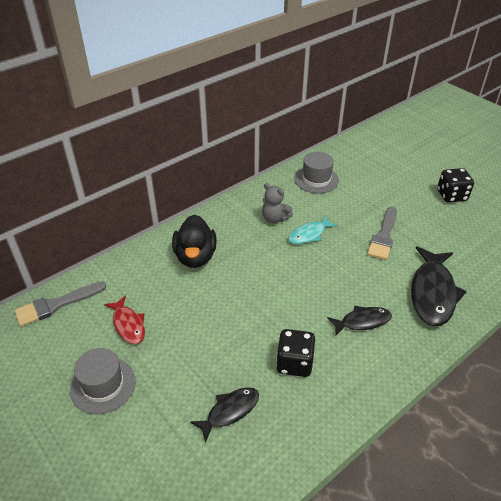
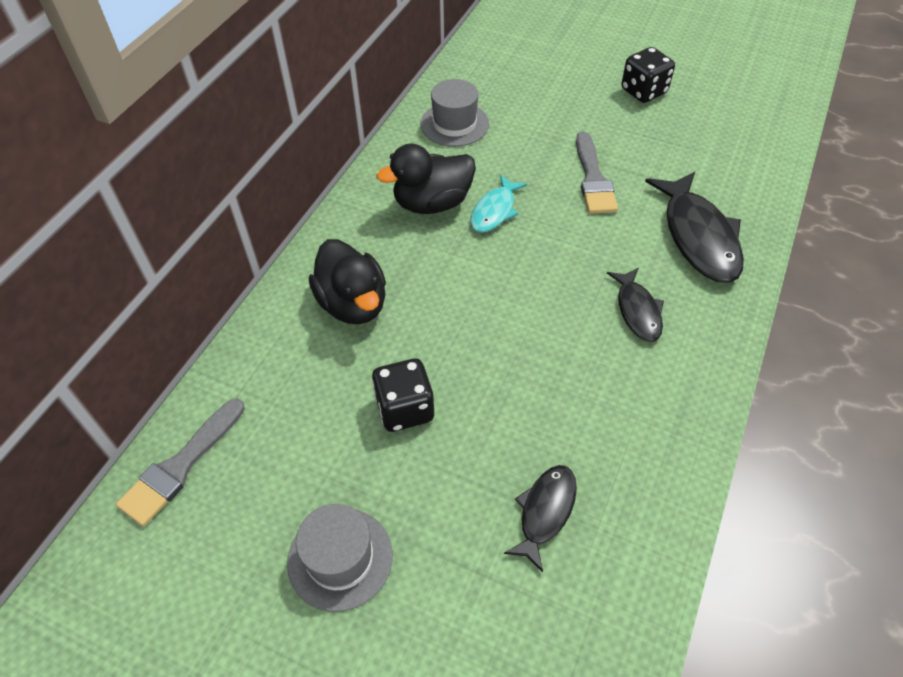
camera: 25 degrees left, 10 degrees up
(128, 324) = (318, 449): red fish -> none
(275, 218) = (432, 203): grey teddy bear -> black duck
(294, 363) = (587, 405): black dice -> black dice (405, 409)
(362, 321) = (637, 310): black fish -> black fish turned 120 degrees clockwise

